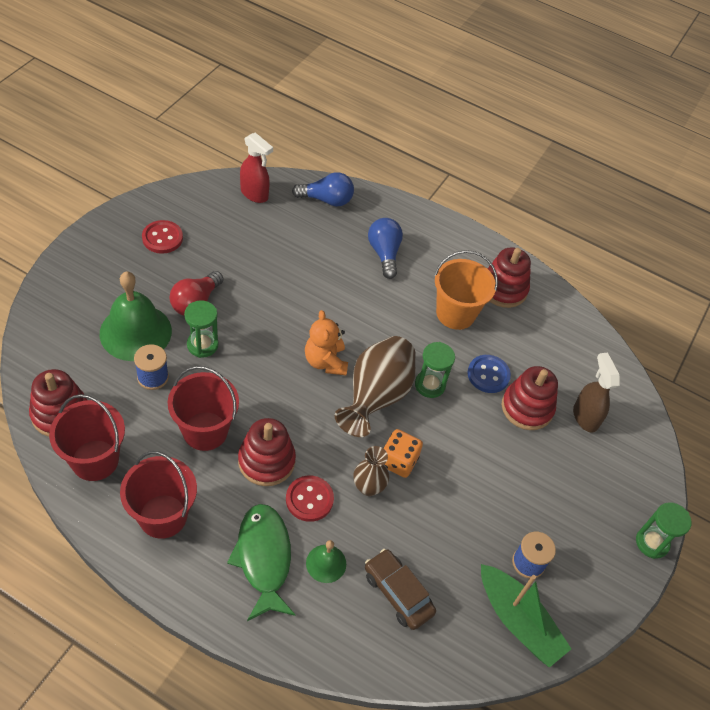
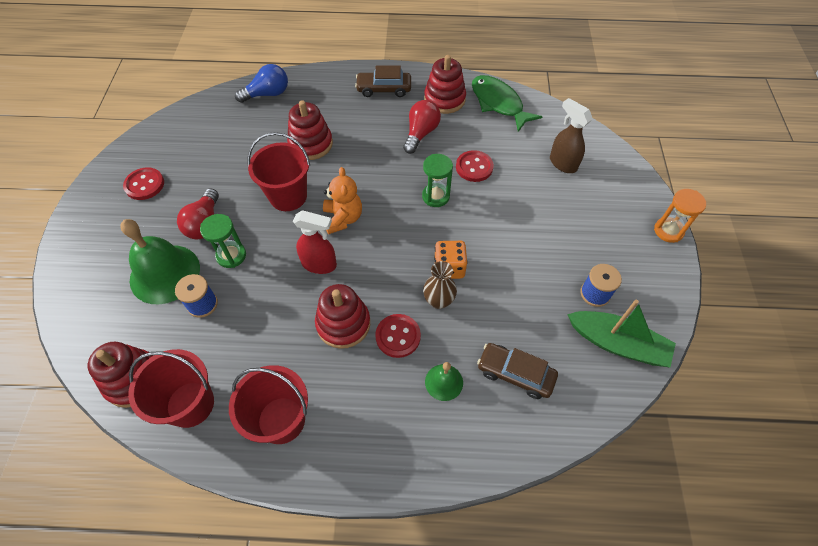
camera: 20 degrees left, 5 degrees up
(205, 431) = (276, 326): red bucket -> red bucket (288, 196)
(254, 194) = (205, 115): red spray bottle -> red spray bottle (319, 264)
(263, 558) = (390, 407): green fish -> green fish (498, 103)
(325, 361) = (343, 218): orange teddy bear -> orange teddy bear turned 150 degrees counterclockwise
(375, 397) = (400, 226): brown vase -> none
(384, 253) = (338, 114): blue light bulb -> none
(446, 249) = (384, 89): none -> brown car
(455, 313) = (421, 133): orange bucket -> red light bulb
(488, 375) = (474, 167): blue button -> red button
(527, 408) = (517, 177): red stacking toy -> red stacking toy (311, 144)
(652, 543) = (668, 231): green hourglass -> orange hourglass

